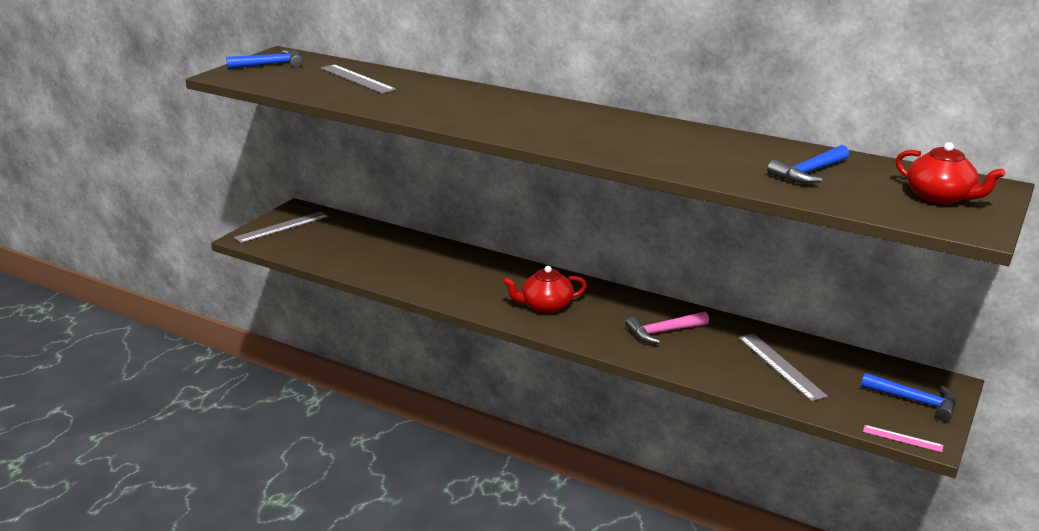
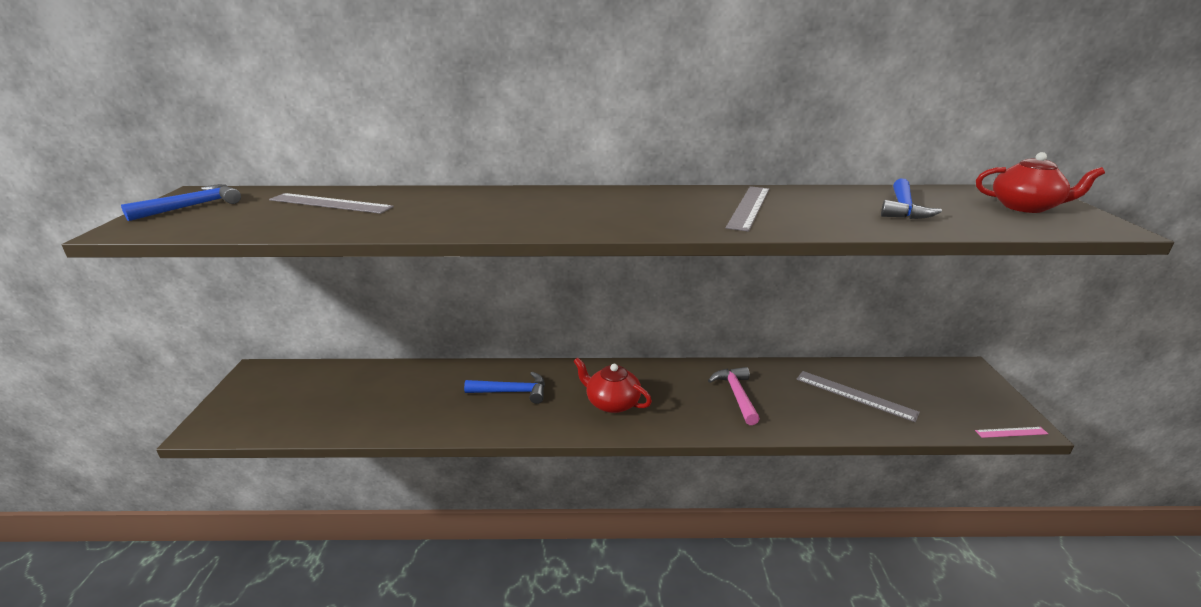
camera: 30 degrees left, 0 degrees up
(282, 227) = (248, 399): grey ruler -> grey ruler (749, 207)
(545, 306) = (612, 403): red teapot -> red teapot turned 75 degrees clockwise
(663, 332) = (736, 395): pink hammer -> pink hammer turned 135 degrees clockwise
(915, 401) = (972, 392): blue hammer -> blue hammer (512, 392)

